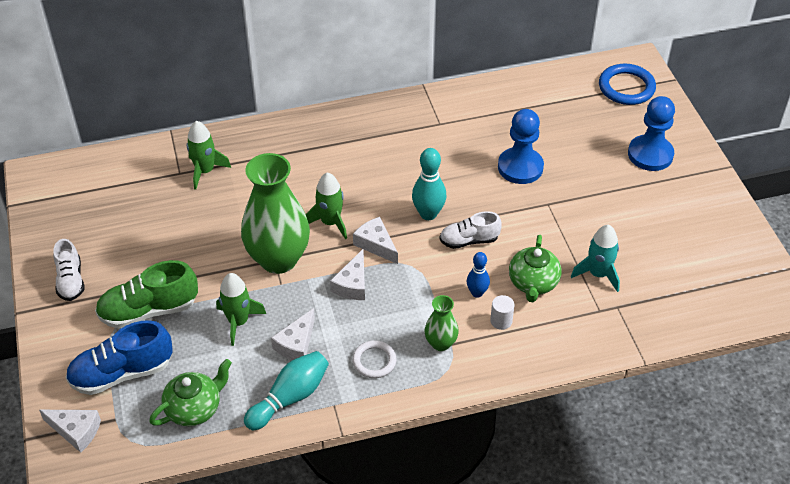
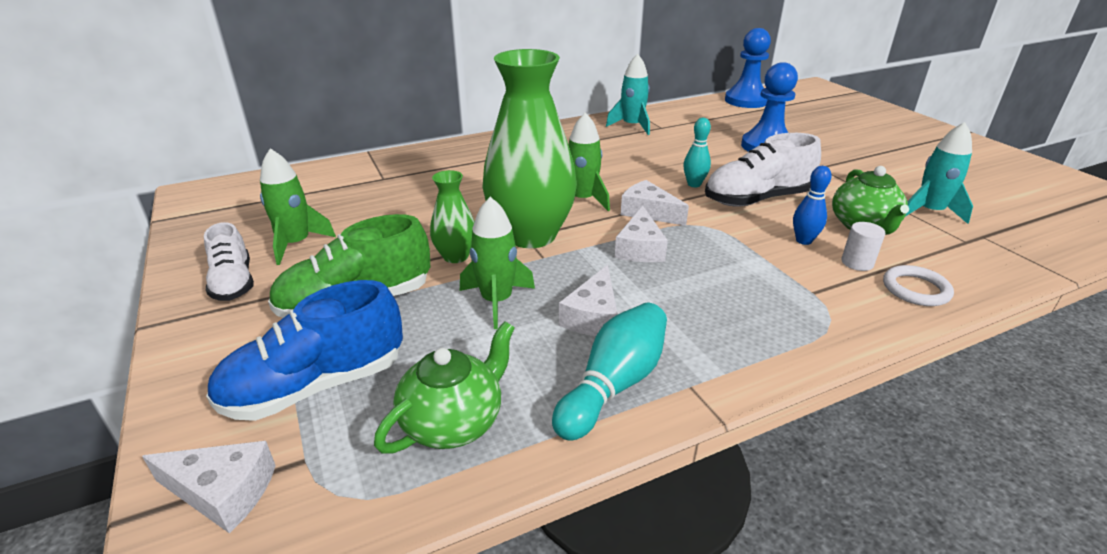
camera: 10 degrees left, 15 degrees down
(205, 171) = (414, 175): green rocket -> green rocket (296, 244)
(374, 361) = (719, 323): white ring -> white ring (916, 289)
(413, 118) = (632, 126): none -> turquoise rocket
(428, 214) = (694, 184): turquoise bowling pin -> turquoise bowling pin, size x0.64
(440, 343) = (798, 293): green vase -> green vase (456, 256)
(469, 240) = (757, 199): white shoe -> white shoe, size x1.58
(626, 87) = (821, 97): blue ring -> none
(650, 154) = (887, 130): blue pawn -> blue pawn (746, 101)

